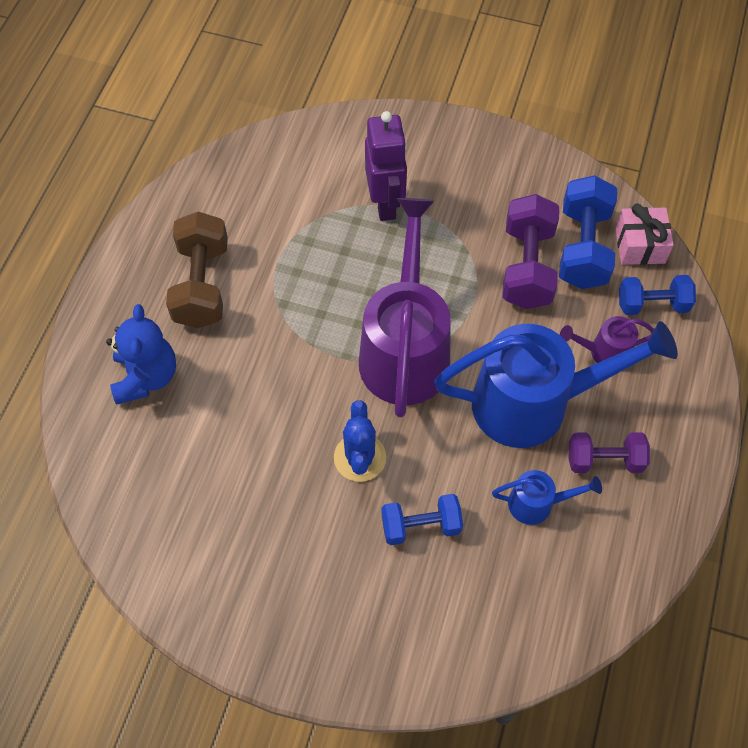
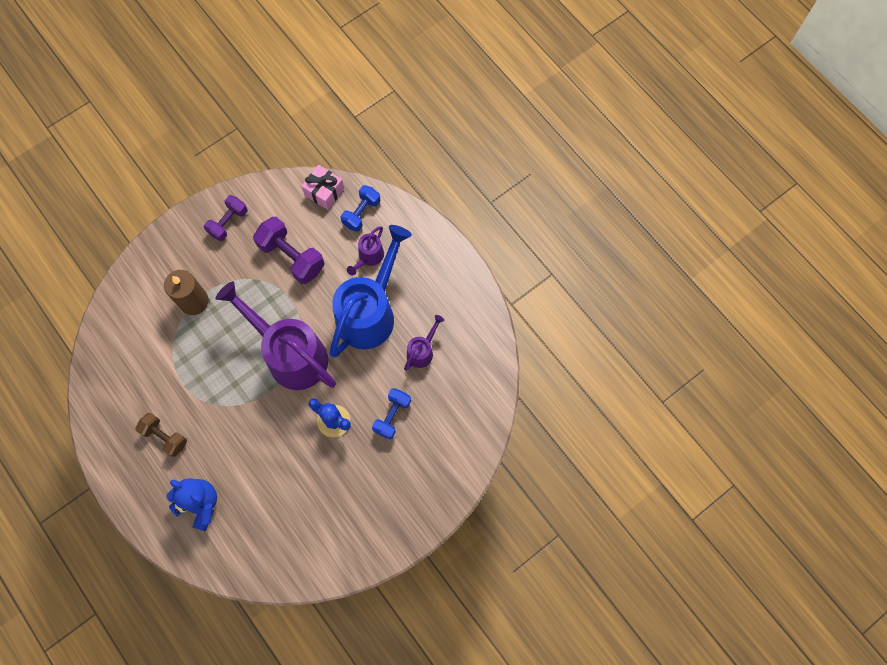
camera: 55 degrees left, 10 degrees up
(202, 285) = (165, 437): brown dumbbell -> brown dumbbell, size x0.65
(385, 204) = (194, 301): purple robot -> brown candle
(537, 504) = (422, 351): blue watering can -> purple watering can
(583, 248) = (303, 220): blue dumbbell -> none
(604, 460) = (424, 302): purple dumbbell -> purple dumbbell (228, 223)

